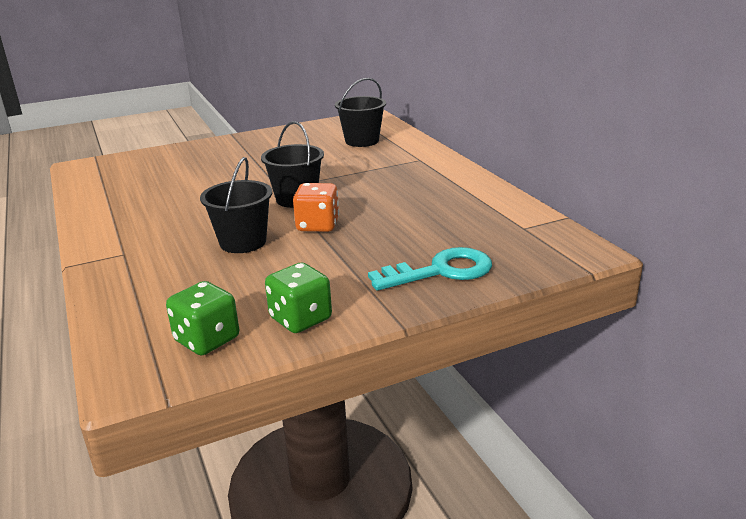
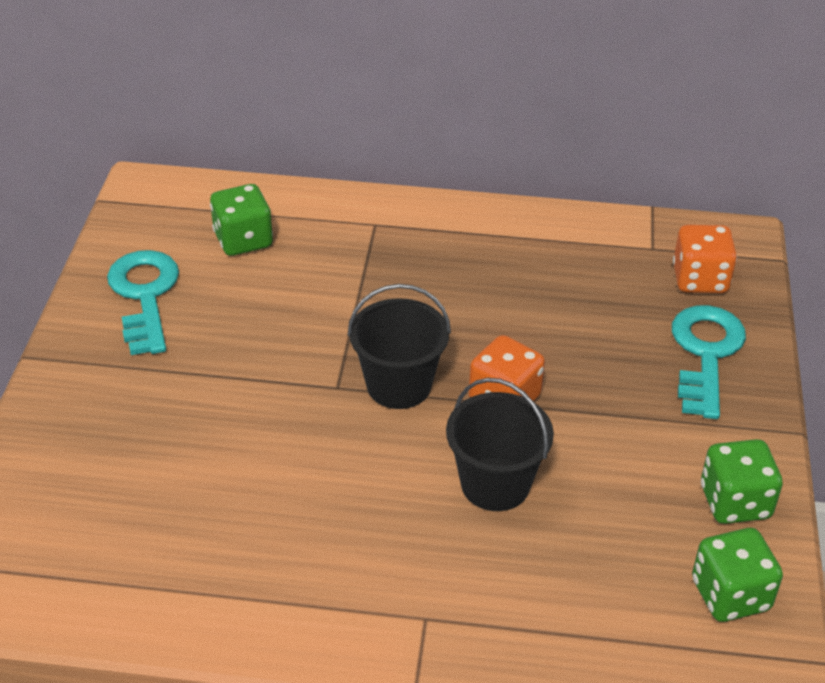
camera: 60 degrees left, 15 degrees up
(296, 137) = (145, 295): none -> turquoise key
(362, 141) = (243, 240): black bucket -> green dice
(516, 250) = (700, 279): none -> orange dice

